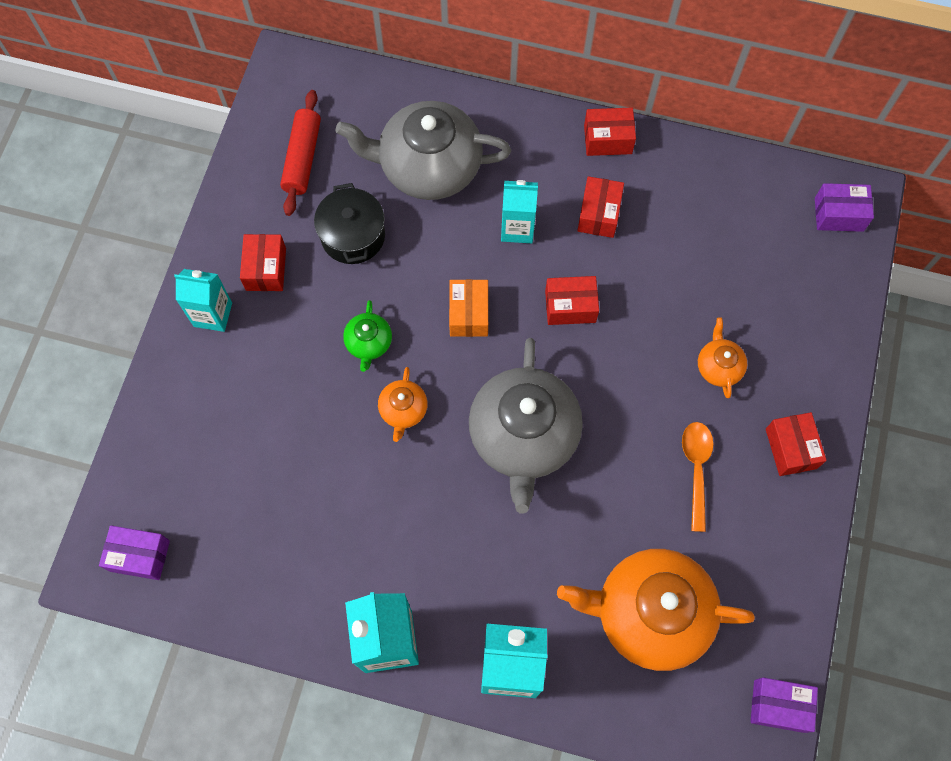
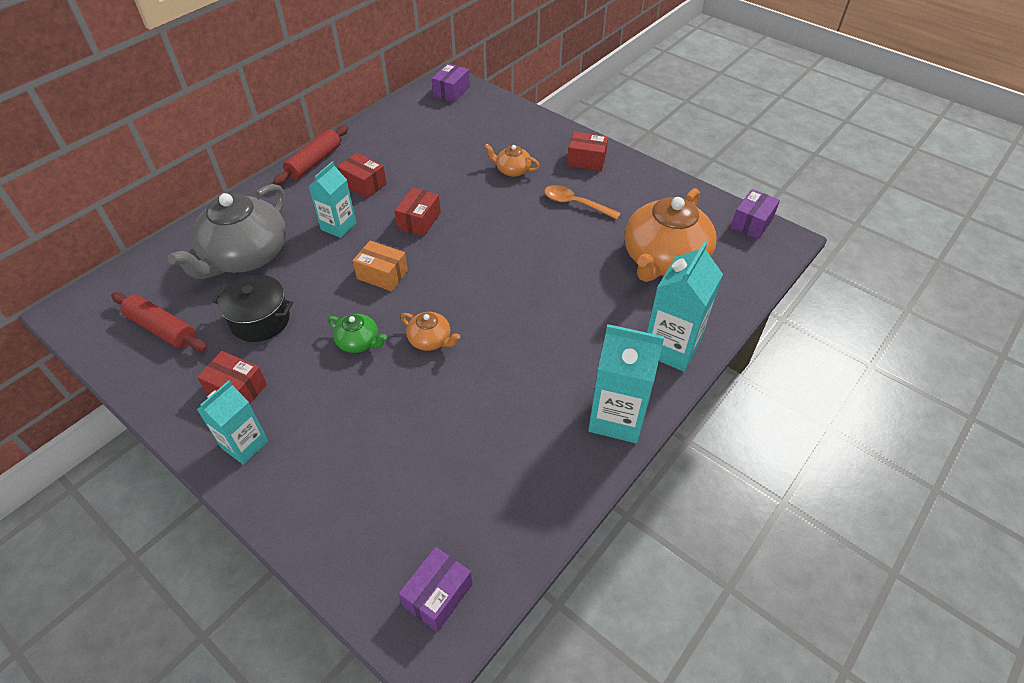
camera: 65 degrees left, 20 degrees down
(523, 435) = (498, 278): grey teapot -> none
(607, 139) = (314, 162): red box -> red rolling pin

